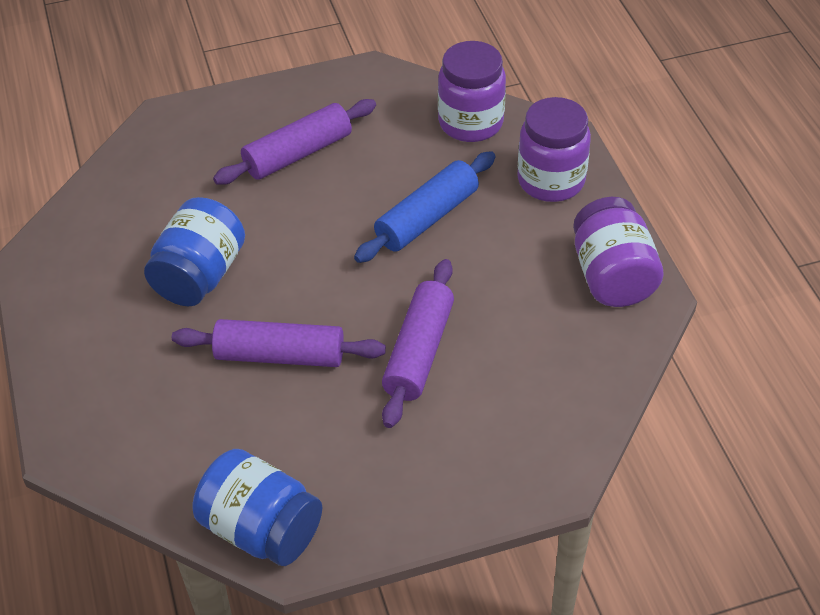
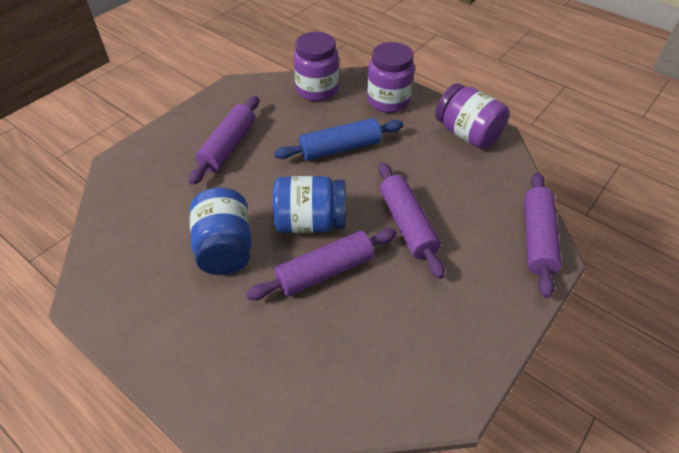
camera: 35 degrees left, 0 degrees up
(261, 529) = (418, 396): blue jar -> blue jar (310, 222)
(427, 218) = (340, 148): blue rolling pin -> blue rolling pin turned 60 degrees clockwise
(560, 451) = (537, 239): none -> purple rolling pin

